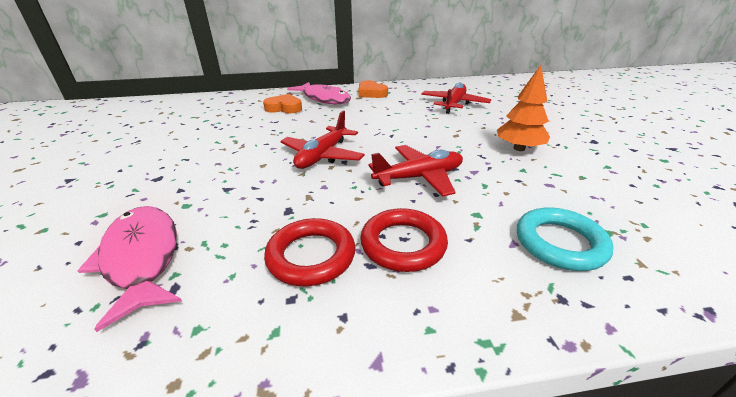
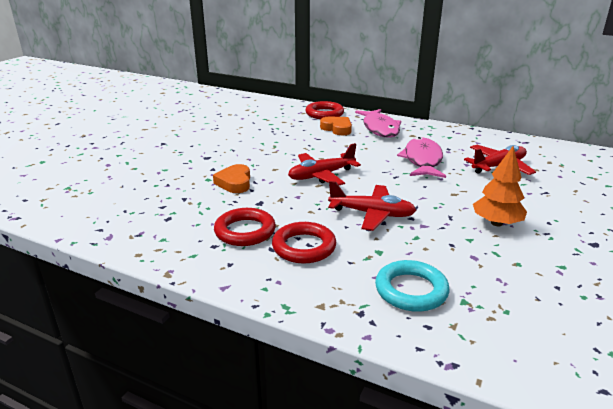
camera: 35 degrees right, 5 degrees down
(142, 258) = (165, 199): pink fish -> pink fish (422, 160)
(255, 98) = (324, 113): none -> red ring
(371, 93) = (430, 134): orange heart -> orange heart (235, 182)

